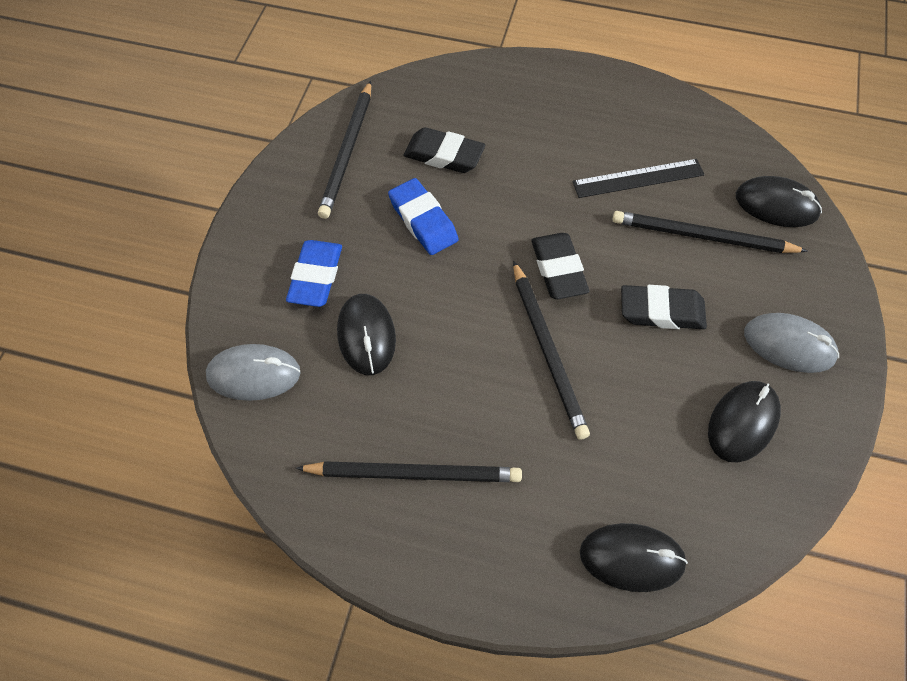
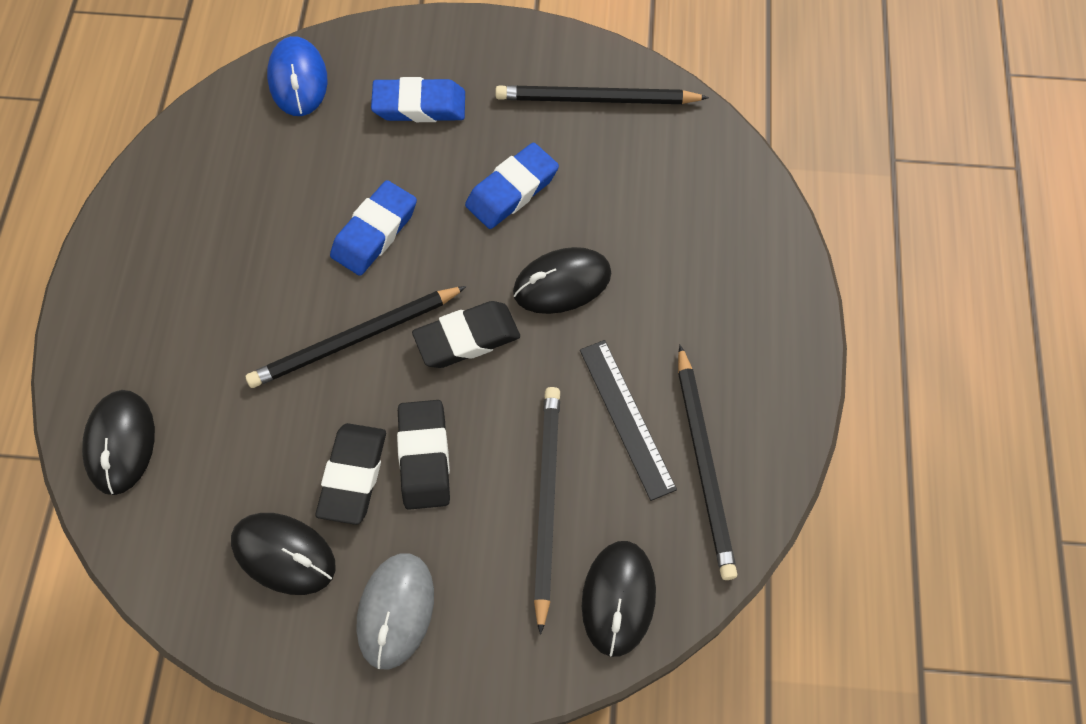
camera: 80 degrees right, 5 degrees up
(254, 374) = (298, 80): grey mouse -> blue mouse
(366, 336) = (353, 165): black mouse -> black mouse (562, 283)
(414, 473) = (202, 234): black pencil -> black pencil (704, 464)
(443, 326) = (374, 232): none -> blue eraser
(444, 155) = (614, 196): black eraser -> black eraser (353, 476)

